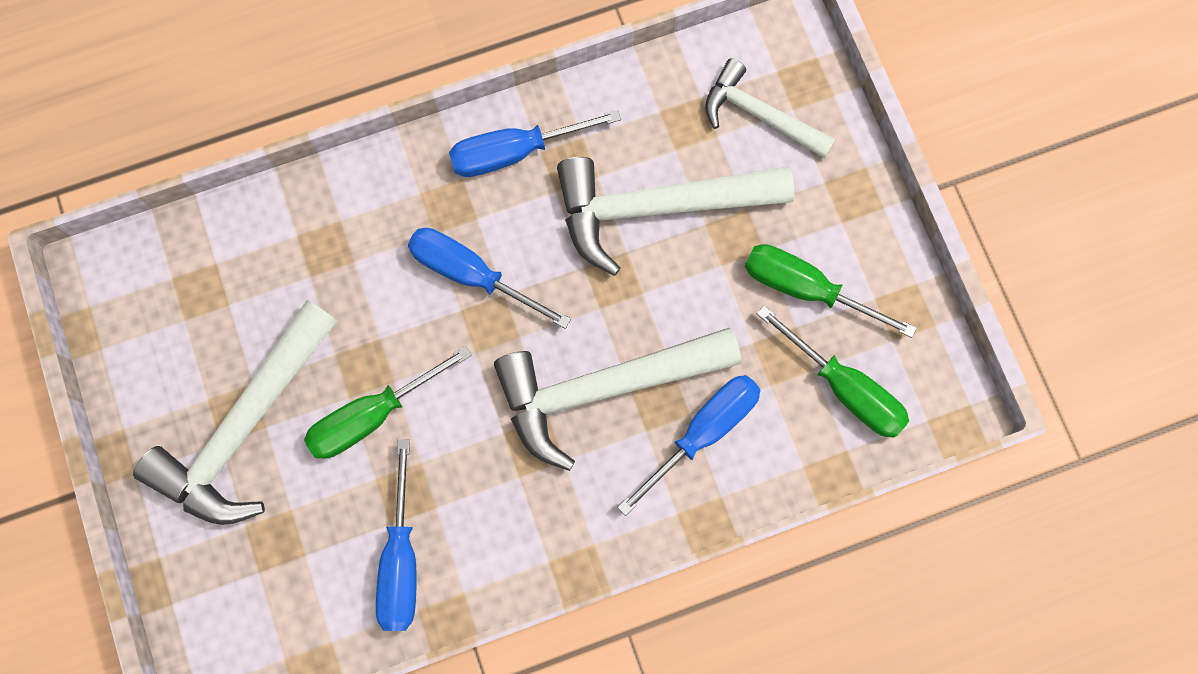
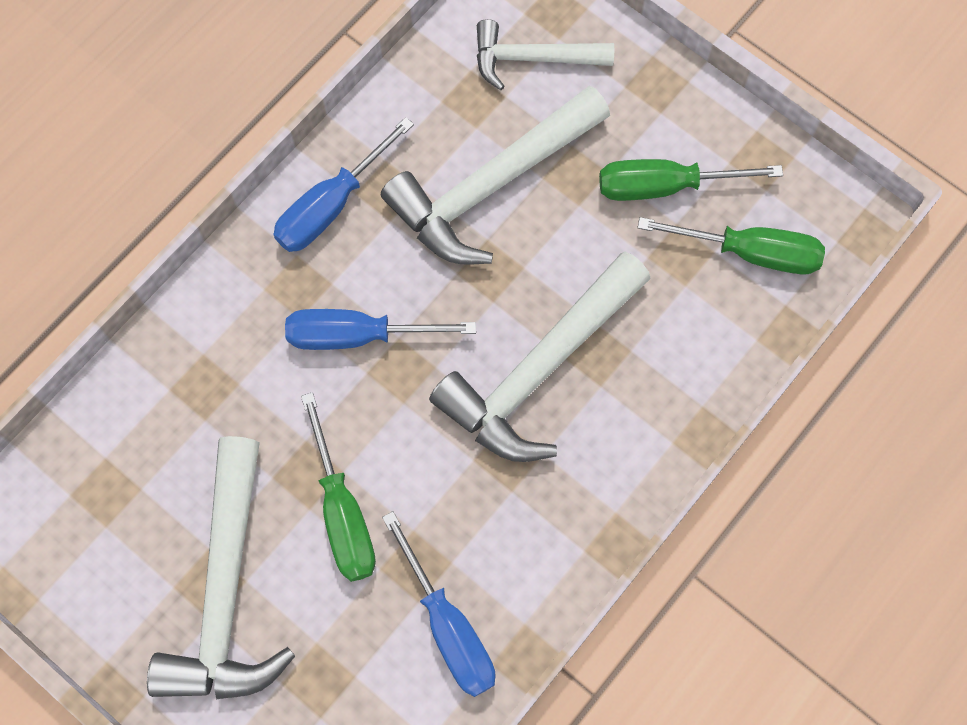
camera: 30 degrees left, 5 degrees down
(373, 415) = (342, 512): green screwdriver -> green screwdriver turned 45 degrees counterclockwise
(702, 432) = (651, 359): blue screwdriver -> none

